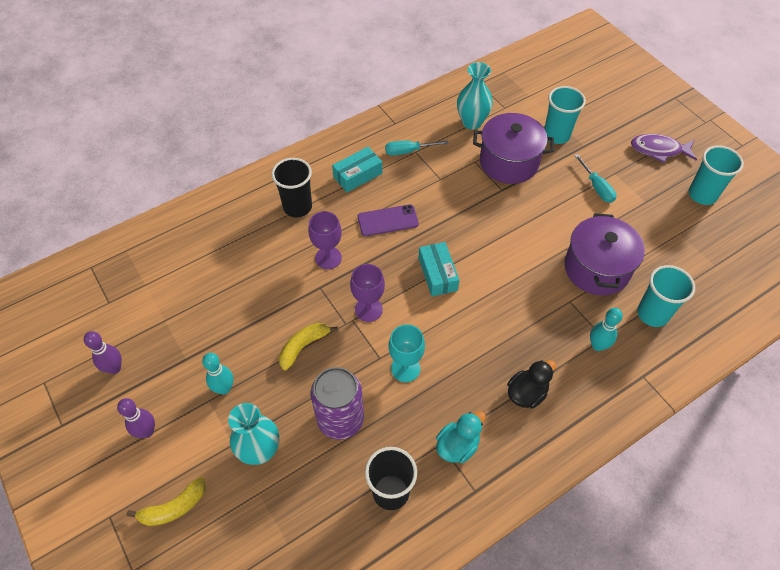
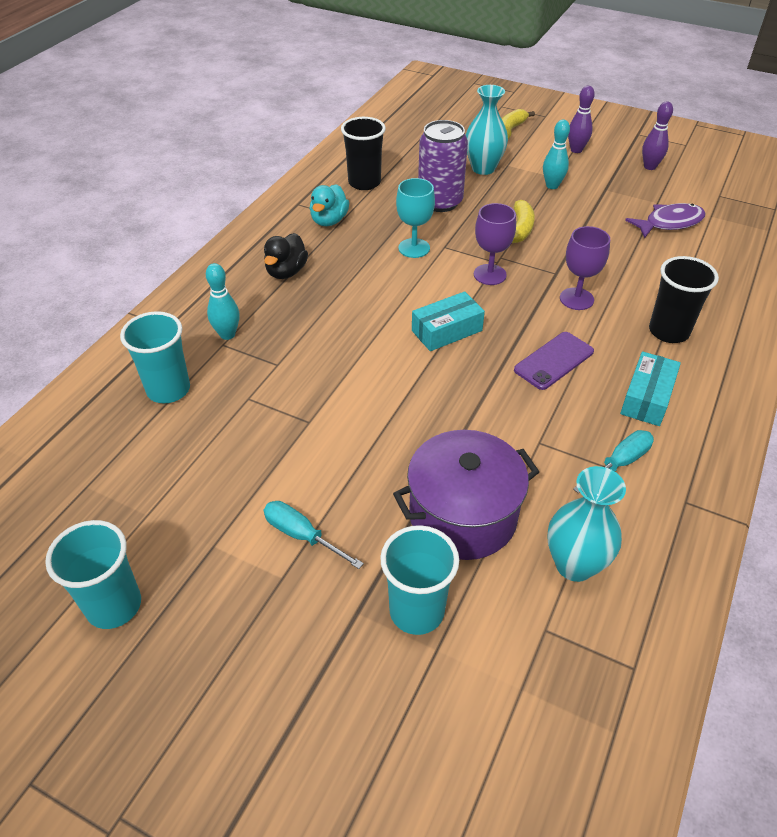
camera: 150 degrees right, 10 degrees down
(438, 274) = (447, 331): turquoise box -> turquoise box turned 75 degrees counterclockwise
(596, 268) = (257, 413): purple pot -> none
(659, 150) = (212, 673): purple fish -> purple fish (669, 223)

